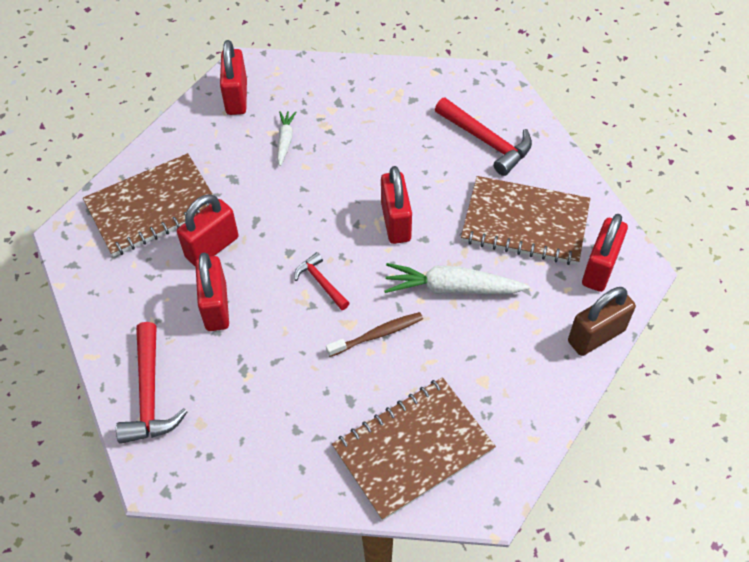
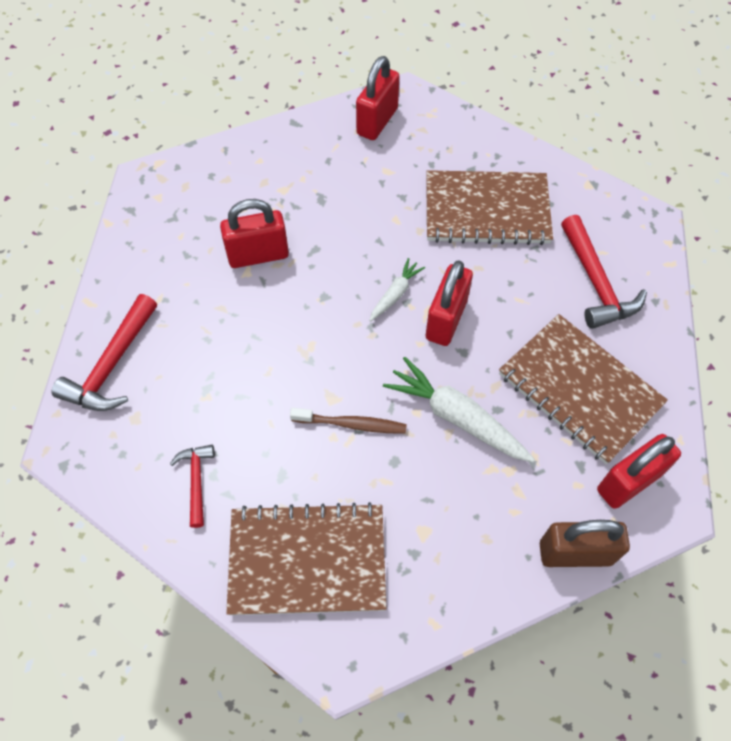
camera: 30 degrees right, 5 degrees up
(152, 207) = (232, 190): brown notebook -> brown notebook (486, 210)
(216, 307) = (223, 314): red padlock -> none
(285, 140) = (394, 185): white carrot -> white carrot (395, 294)
(321, 282) = (333, 342): red hammer -> red hammer (196, 481)

